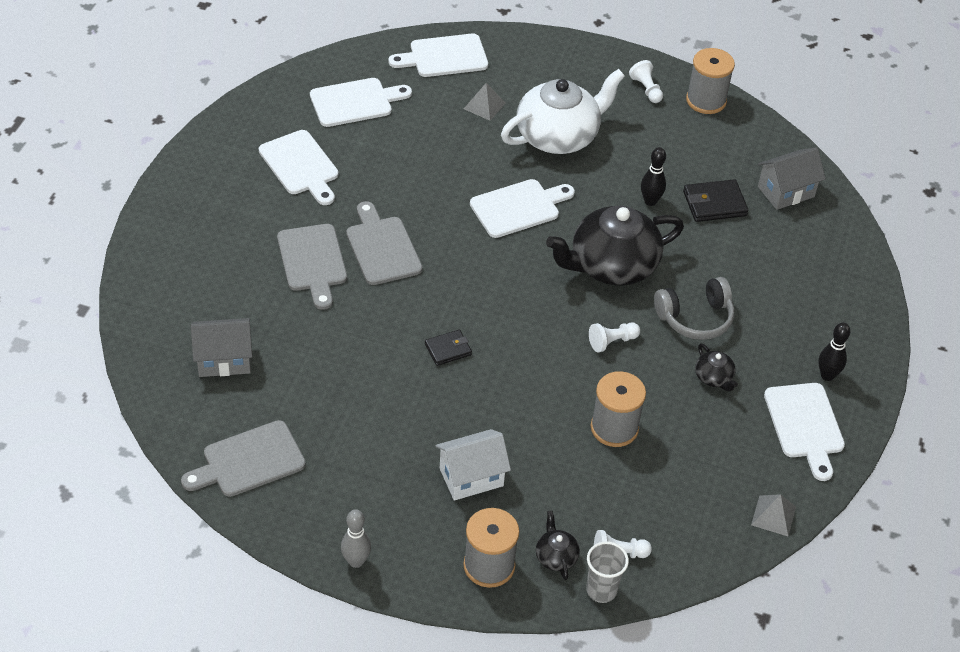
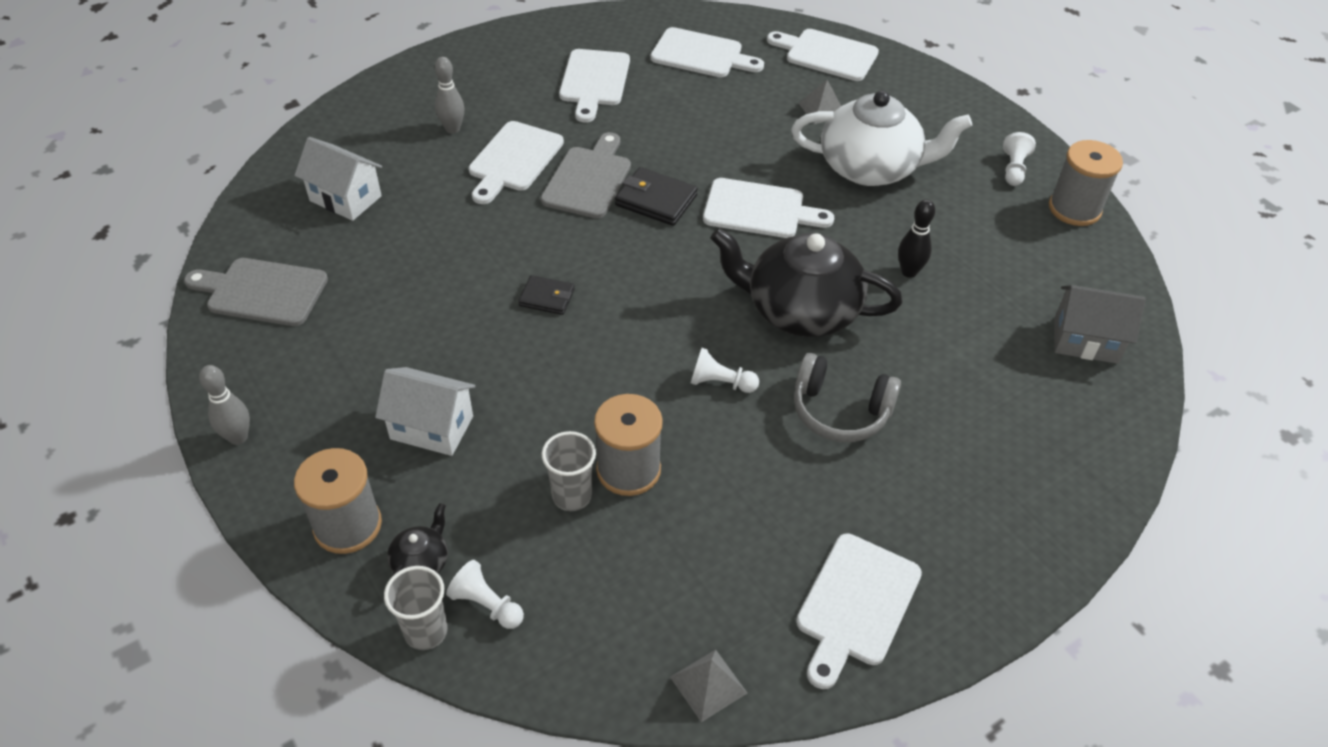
camera: 40 degrees right, 0 degrees up
(224, 360) = (345, 198): grey house -> white house
(239, 261) = (453, 129): none -> grey bowling pin
(312, 262) = (514, 160): grey cutting board -> white cutting board
(599, 464) = (572, 496): none -> grey cup
(714, 204) = (982, 310): black wallet -> black wallet (656, 200)
(714, 377) = (797, 485): black teapot -> none
(827, 375) = (942, 565): black bowling pin -> none

